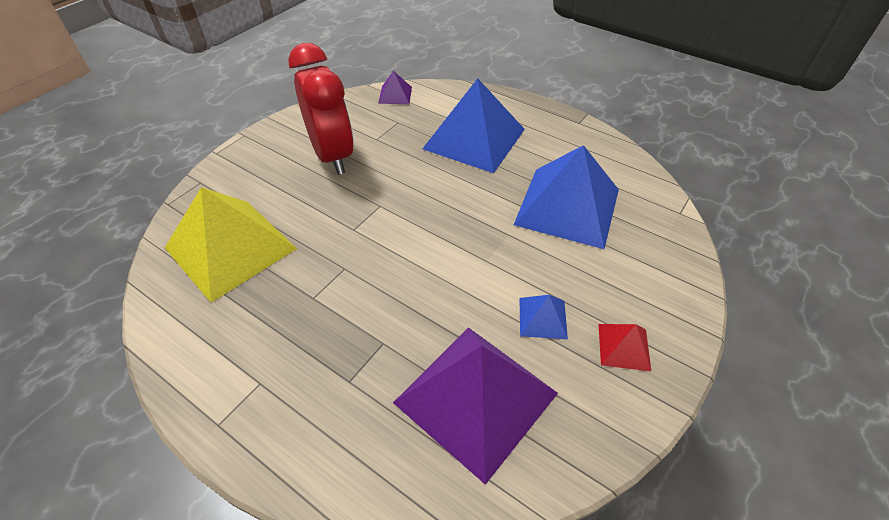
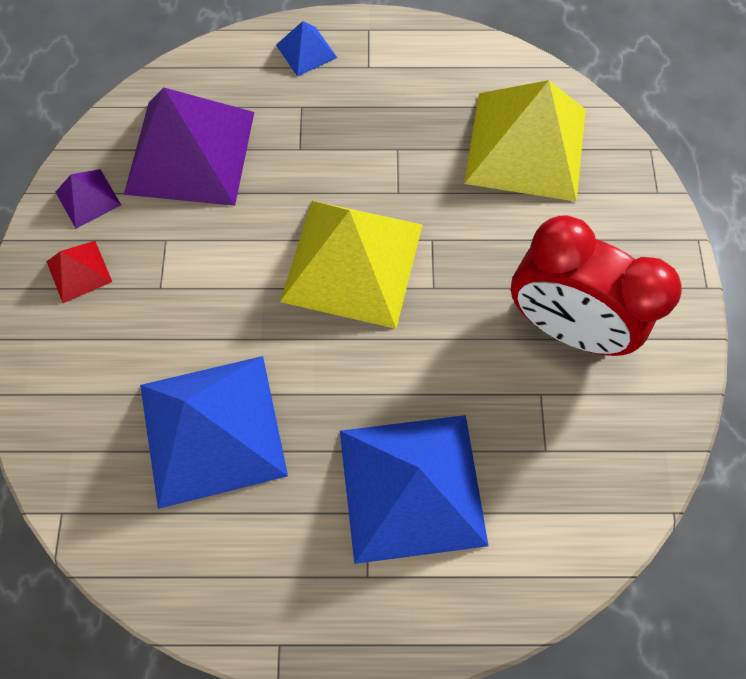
camera: 145 degrees right, 20 degrees up
(395, 95) = (608, 514): purple pyramid -> purple pyramid (88, 198)
(415, 243) = (352, 262): none -> yellow pyramid
(543, 318) = (169, 256): blue pyramid -> blue pyramid (306, 51)

